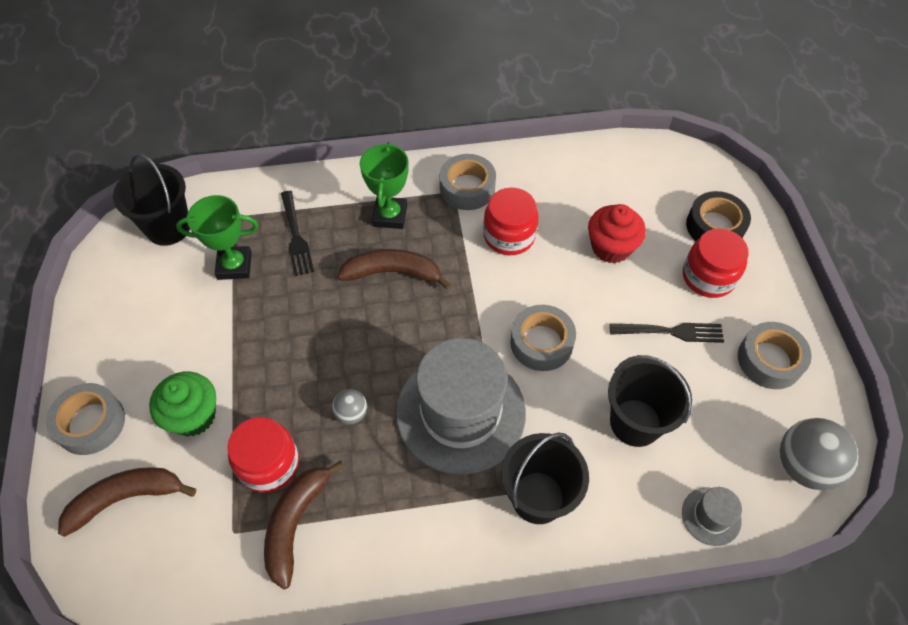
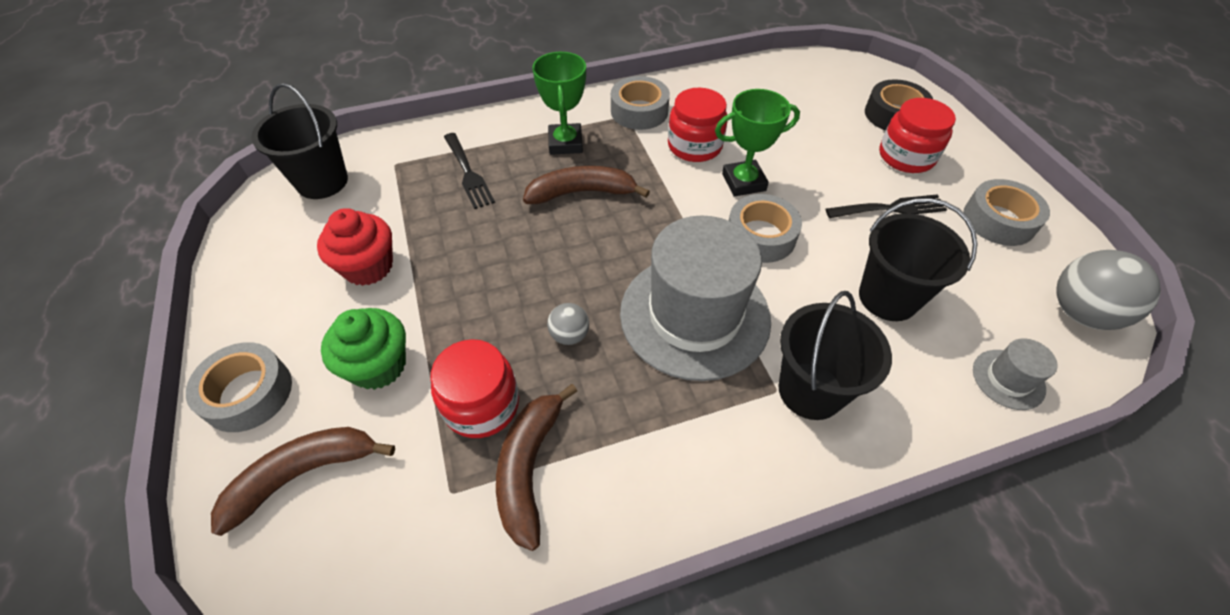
camera: 10 degrees left, 5 degrees down
(234, 266) = (404, 208): green trophy -> green trophy (743, 182)
(611, 247) = (800, 143): red cupcake -> red cupcake (368, 267)

